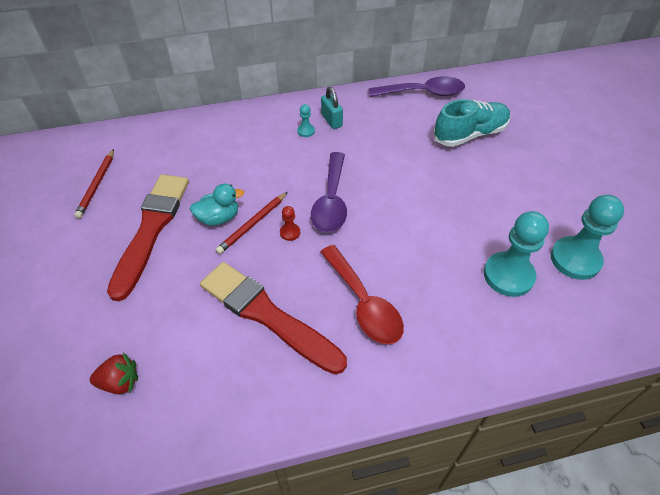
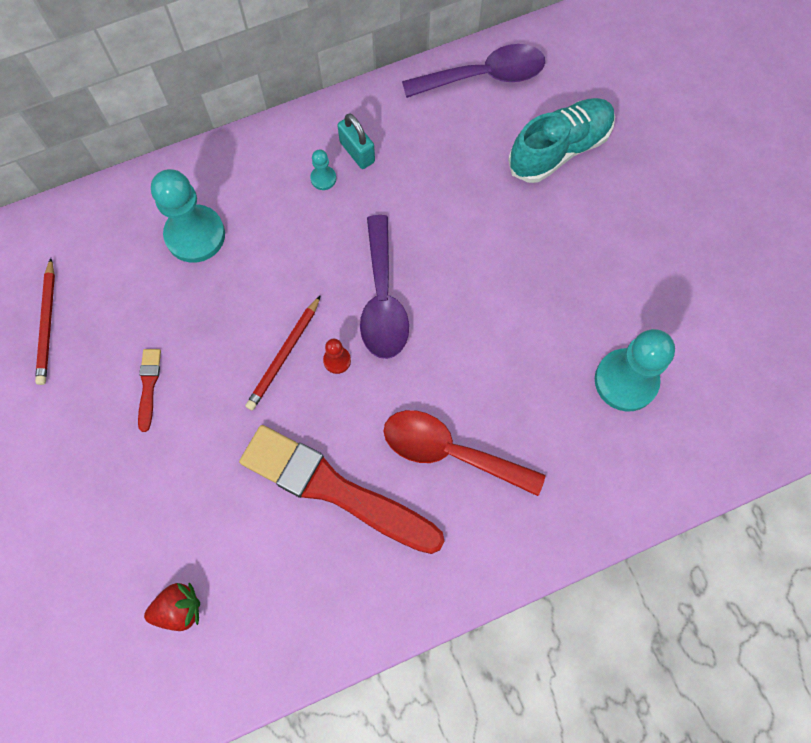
camera: 10 degrees left, 20 degrees up
(151, 229) = (149, 386): red brush -> red brush, size x0.41
(219, 218) = (235, 352): turquoise duck -> none
(363, 303) = (451, 452): red spoon -> red spoon turned 150 degrees clockwise
(575, 259) = (708, 342): turquoise pawn -> turquoise pawn (195, 235)

